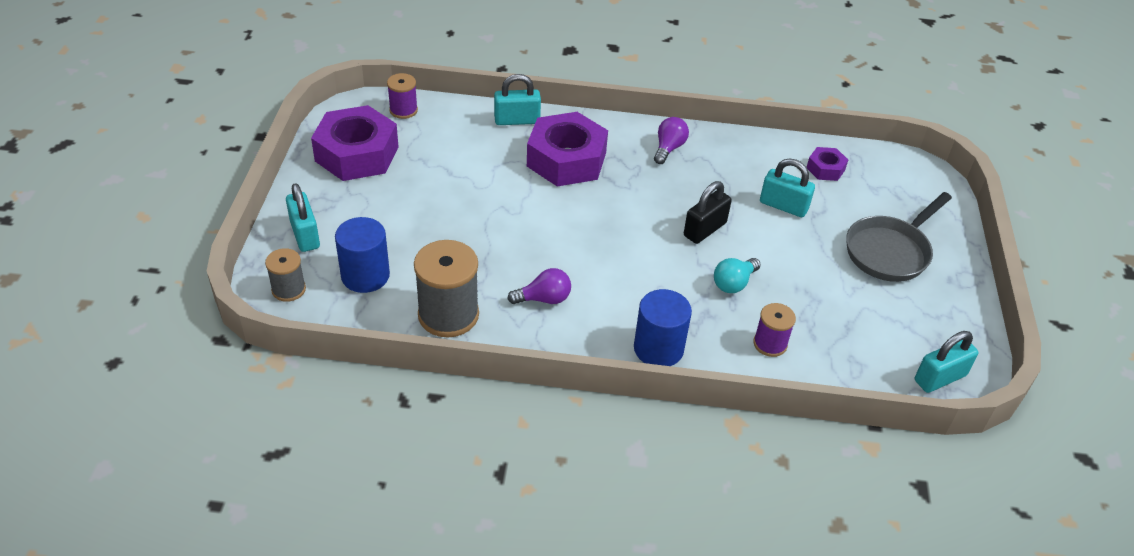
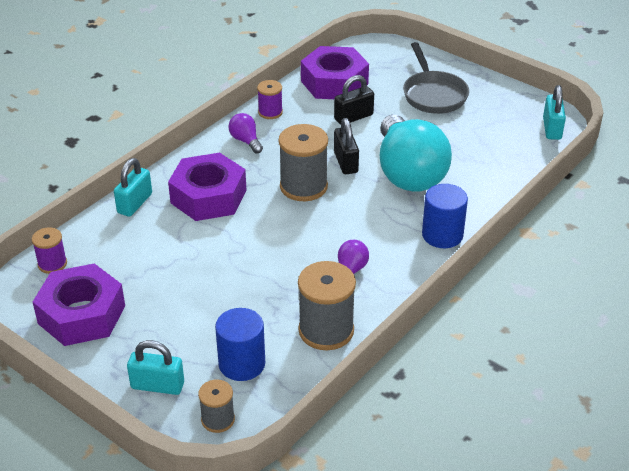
camera: 55 degrees left, 5 degrees down
(639, 215) = (303, 186): none -> grey spool
(733, 283) = (408, 173): turquoise light bulb -> turquoise light bulb, size x2.46
(770, 344) = (475, 183): purple spool -> purple spool (270, 112)
(783, 206) = (353, 117): turquoise padlock -> black padlock
(825, 169) = (334, 82): purple nut -> purple nut, size x2.12

